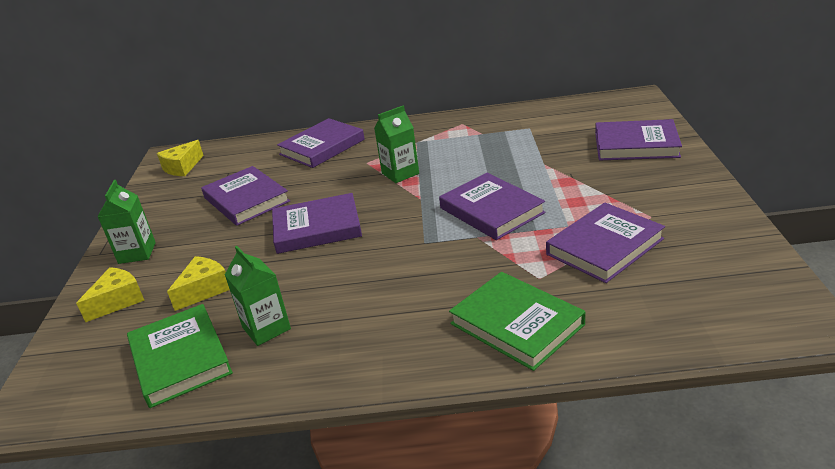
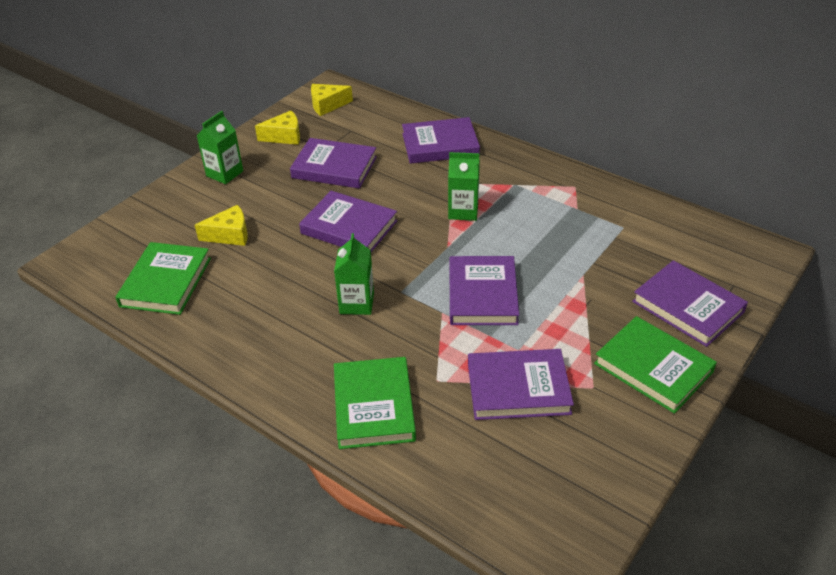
camera: 35 degrees right, 10 degrees up
(118, 301) = (178, 209): yellow cheese -> yellow cheese (284, 136)
(246, 199) = (334, 167): purple book -> purple book turned 75 degrees counterclockwise
(266, 328) = (231, 293): green carton -> green carton (356, 303)
(669, 185) = (653, 368): none -> green book

